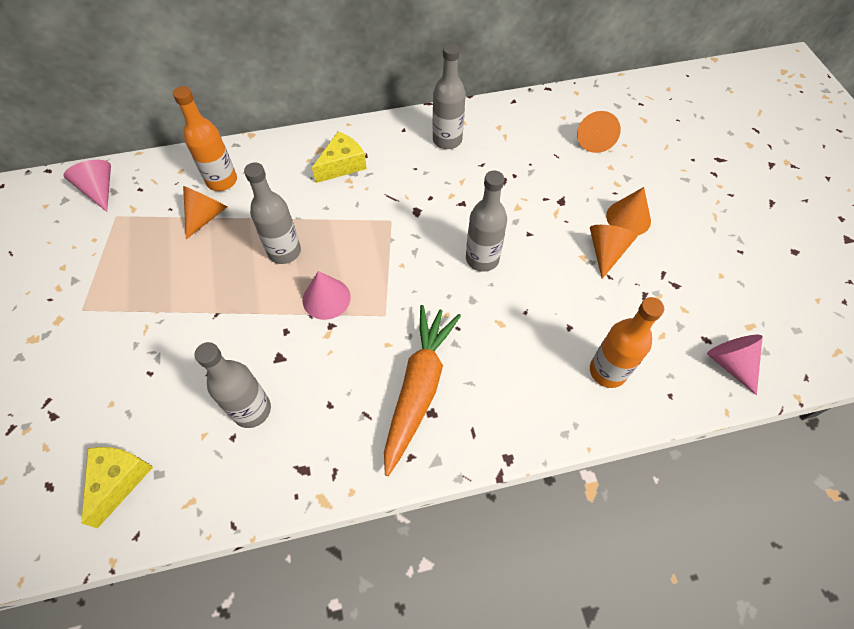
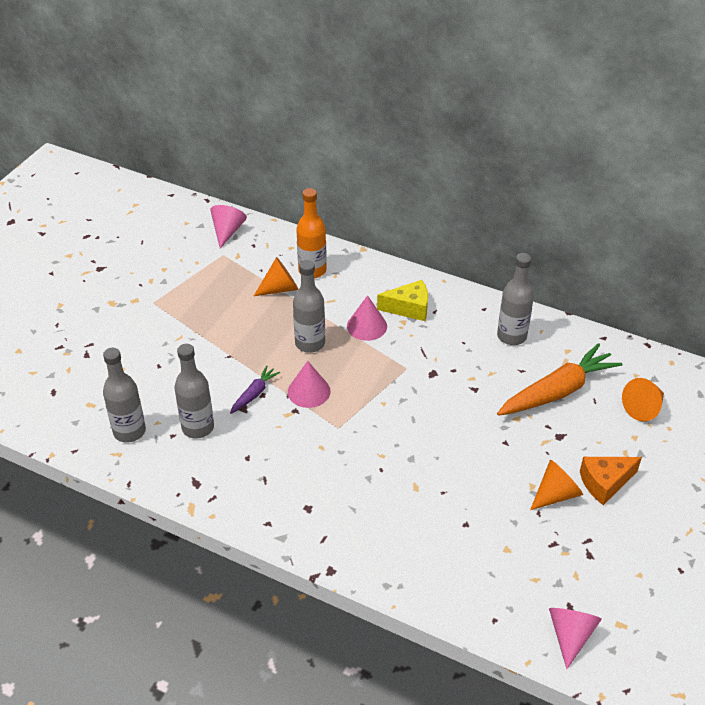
camera: 40 degrees right, 15 degrees down
(119, 480) = (91, 414): yellow cheese -> none
(277, 335) = (254, 394): none -> purple carrot
(321, 203) = (367, 326): none -> pink cone
(418, 388) = (314, 487): orange carrot -> orange carrot (557, 391)
(482, 259) = (448, 436): grey bottle -> grey bottle (129, 431)
(607, 371) = (462, 571): orange bottle -> none
(628, 218) = (605, 483): orange cone -> orange cheese

